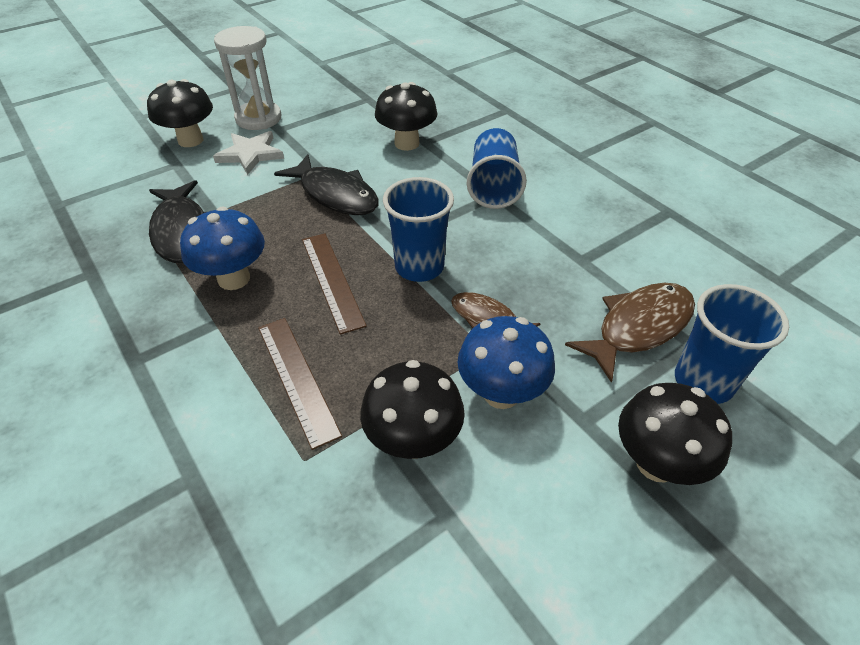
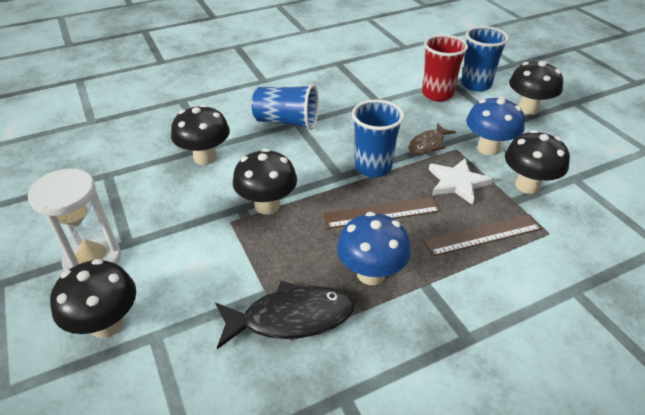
camera: 80 degrees left, 5 degrees down
(250, 154) = (168, 266): white star -> white star (457, 183)
(335, 194) = (267, 205): black fish -> black mushroom
(638, 327) = (437, 94): brown fish -> red cup

